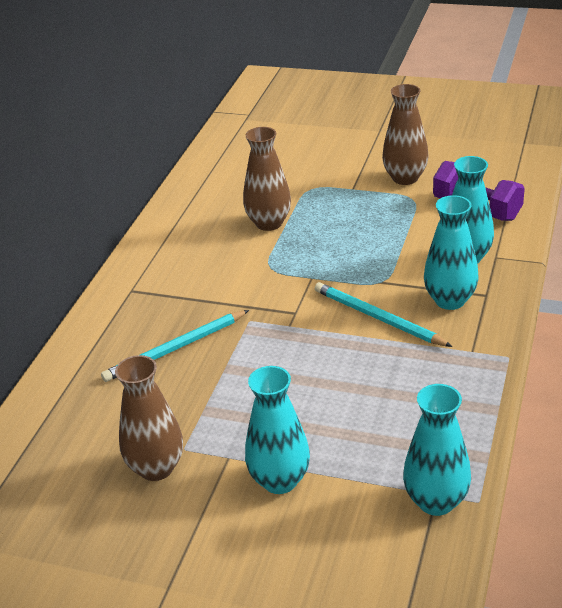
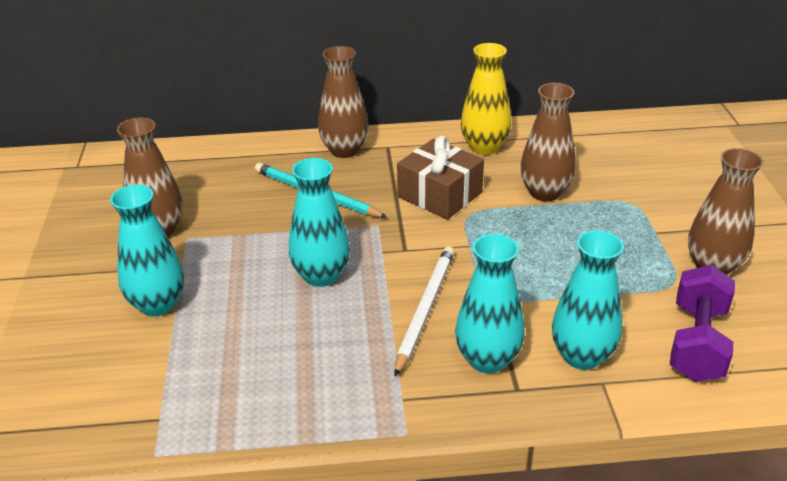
camera: 65 degrees right, 0 degrees up
(115, 317) = (344, 150): none -> brown vase
(179, 236) = (484, 147): none -> yellow vase
(231, 277) = (439, 195): none -> brown gift
(378, 318) = (425, 309): turquoise pencil -> white pencil
(436, 501) = (148, 420): turquoise vase -> turquoise vase (321, 275)

